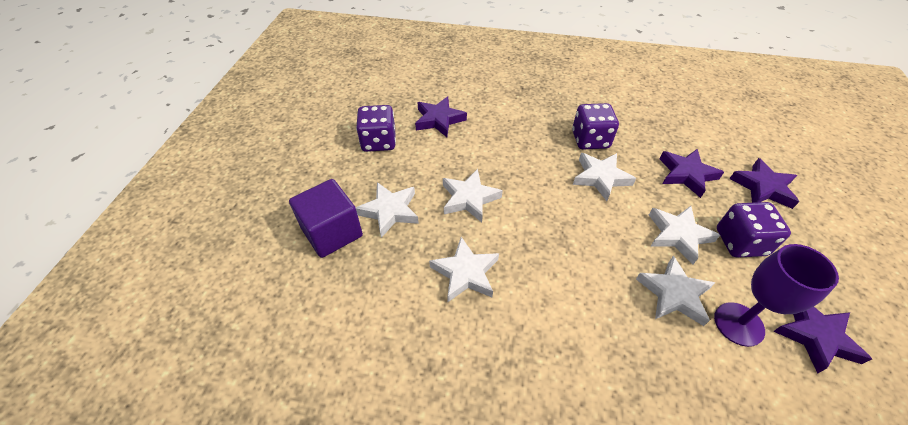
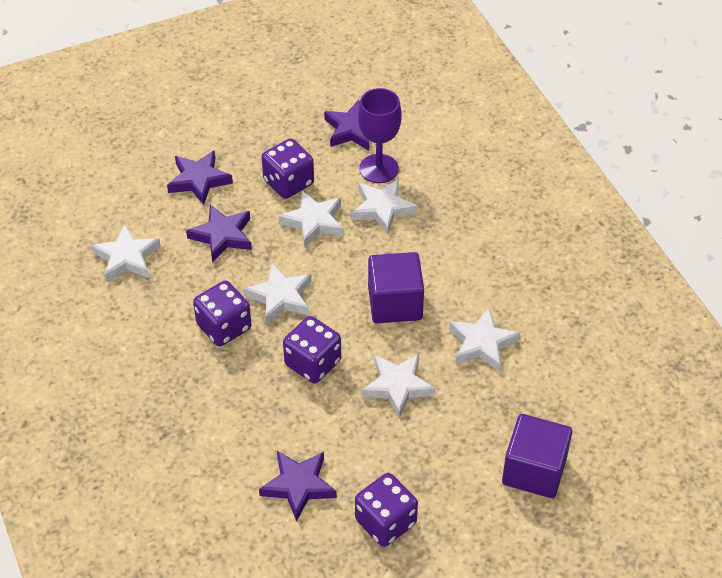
camera: 125 degrees left, 0 degrees up
(390, 211) = (469, 441): white star -> white star (127, 258)
(526, 166) = (313, 363): none -> purple dice
(550, 240) = (395, 303): none -> purple cube

